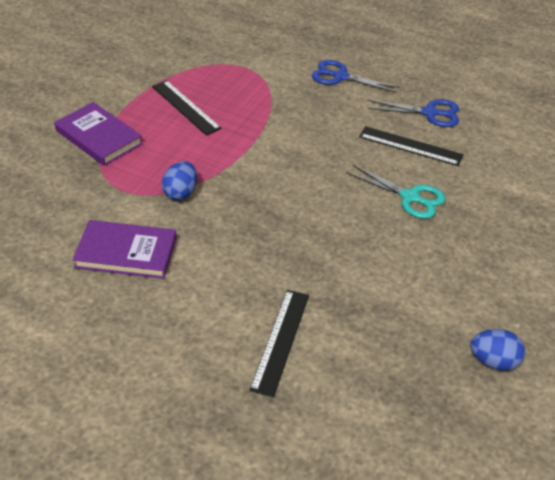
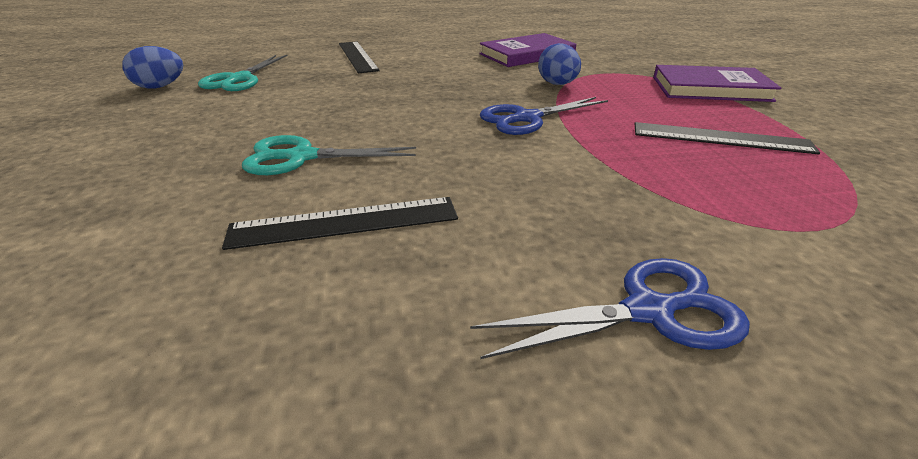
camera: 145 degrees right, 10 degrees down
(418, 340) = (239, 79): none -> turquoise scissors
(430, 113) = (344, 319): blue scissors -> blue scissors (527, 118)

